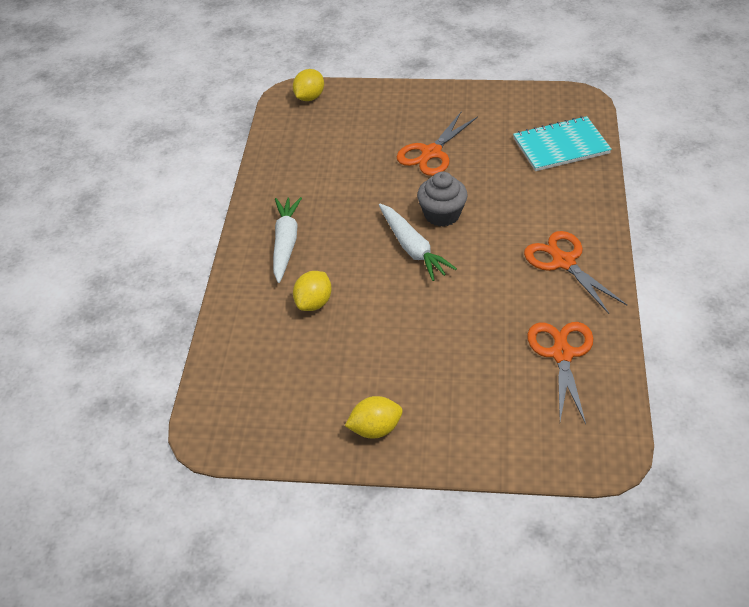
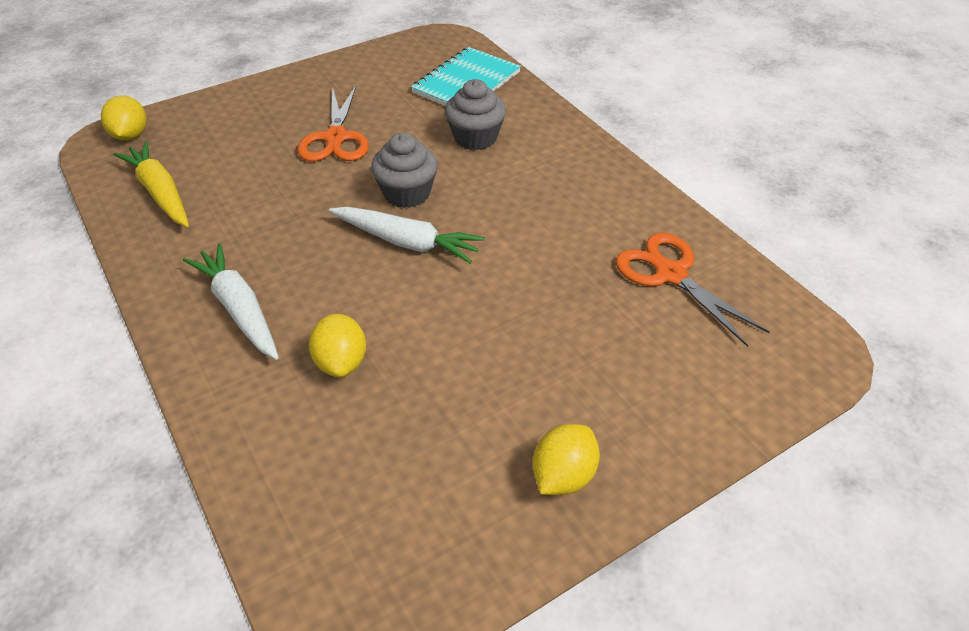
camera: 40 degrees left, 0 degrees up
(298, 147) = (160, 193): none -> yellow carrot
(525, 194) = (475, 138): none -> grey cupcake
(563, 262) = (578, 185): orange scissors -> none

